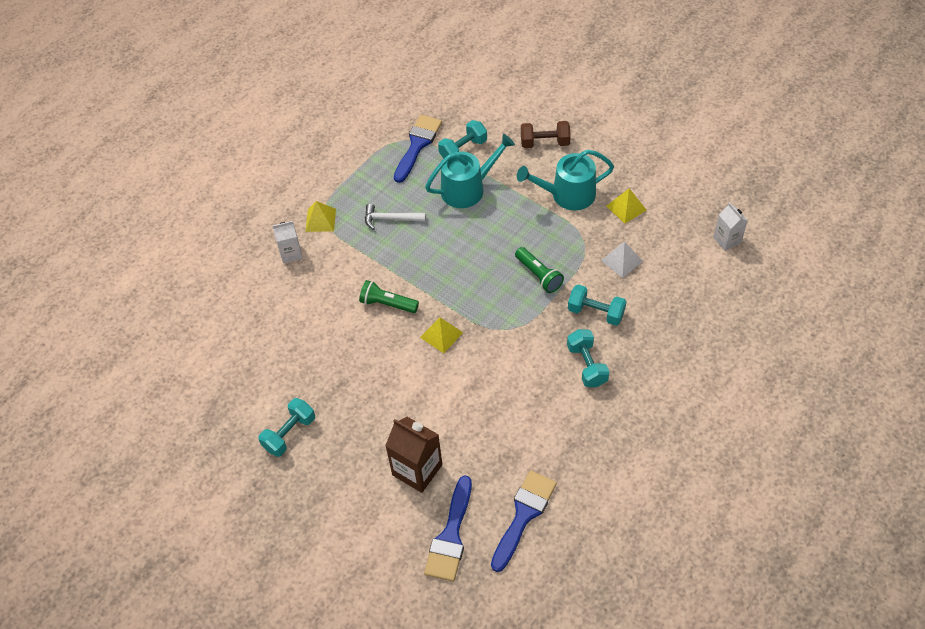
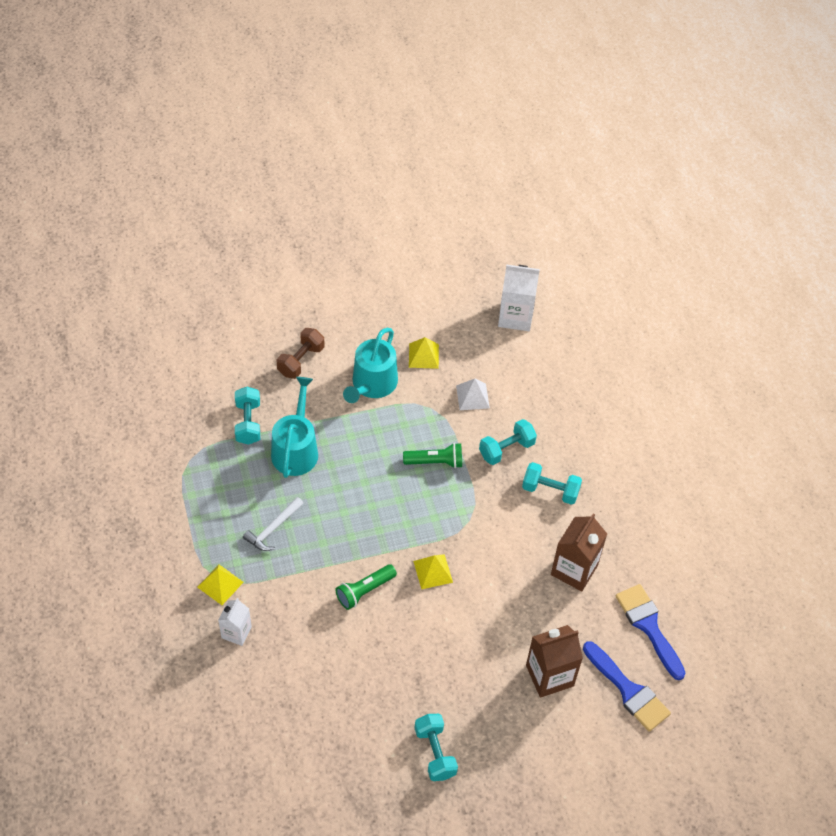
camera: 60 degrees left, 0 degrees up
(417, 145) = (207, 452): blue brush -> none
(528, 427) = (574, 570): none -> brown carton
(727, 240) = (515, 316): white carton -> white carton, size x1.62

